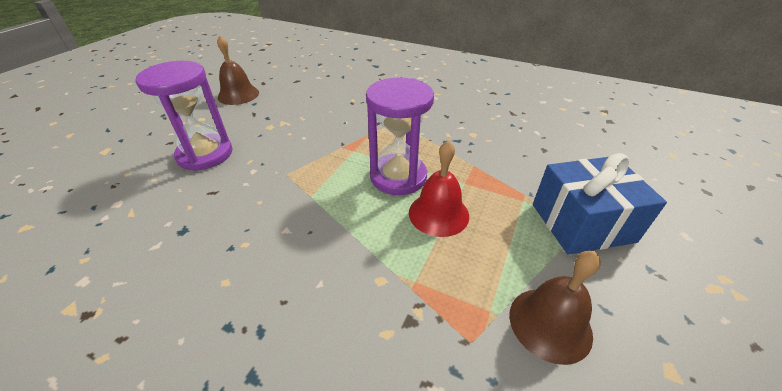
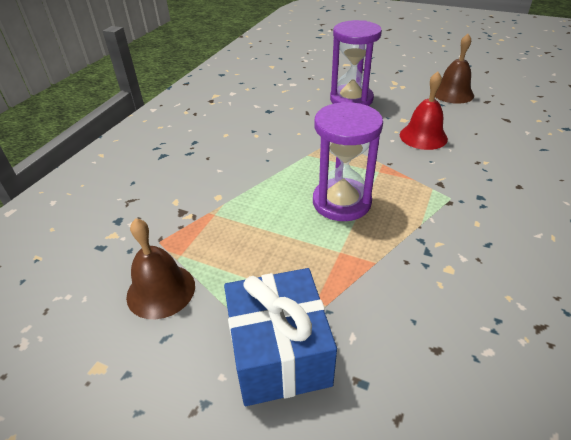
camera: 90 degrees right, 0 degrees up
(438, 214) = (289, 229): red bell -> red bell (423, 136)

